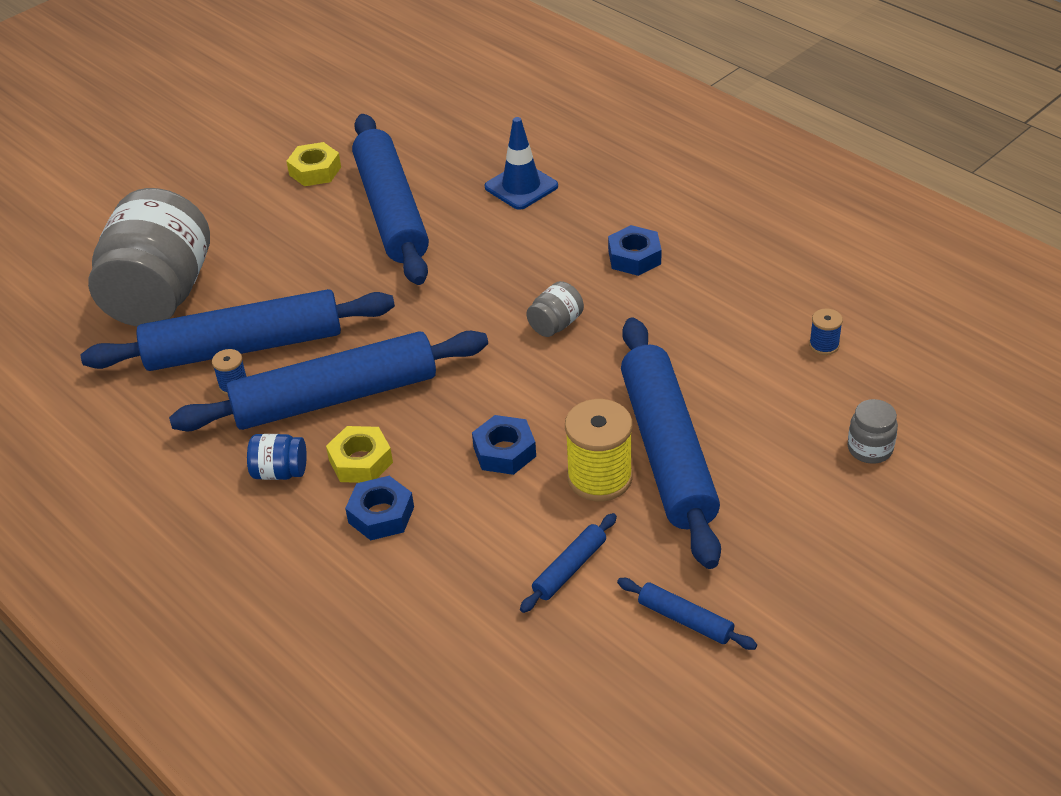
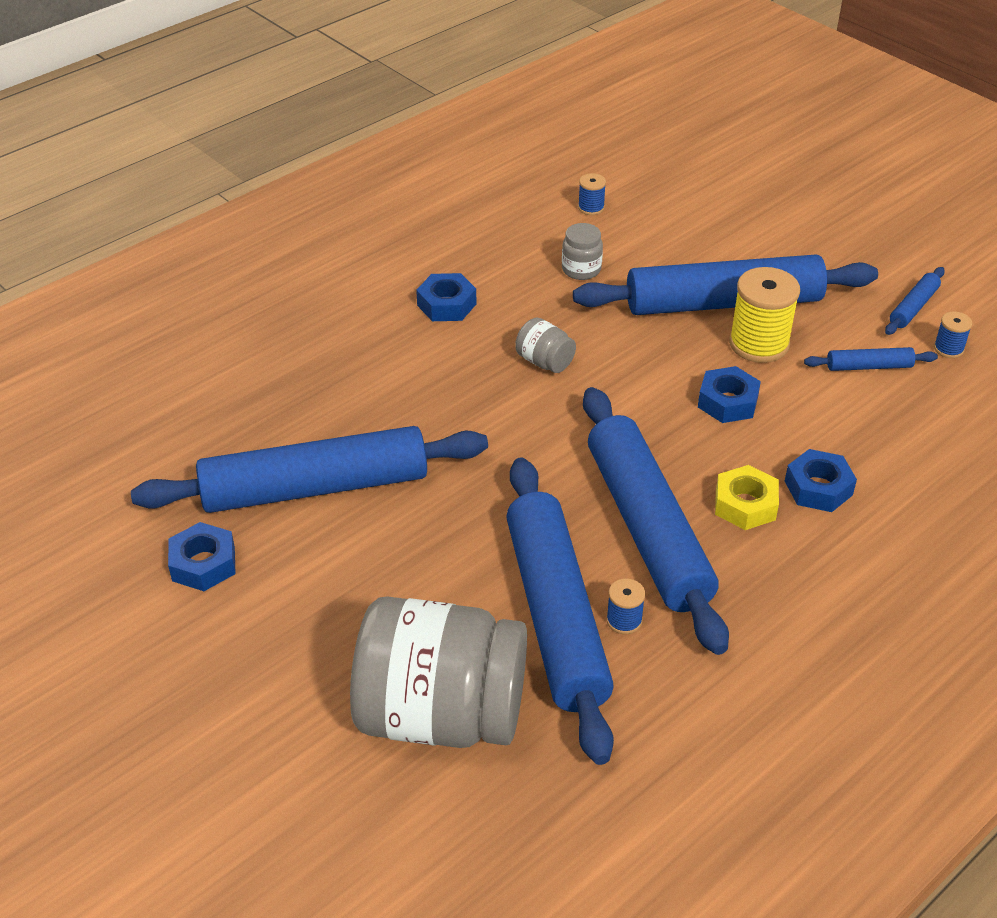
camera: 90 degrees left, 0 degrees up
(280, 472) = (764, 569): blue jar -> none
(315, 171) = (203, 564): yellow nut -> blue nut
(521, 187) = (300, 378): blue traffic cone -> none
(569, 568) = (869, 367): blue rolling pin -> blue rolling pin turned 45 degrees counterclockwise
(609, 646) = (948, 349): none -> blue spool
(870, 449) = (718, 200): grey jar -> grey jar (581, 269)

